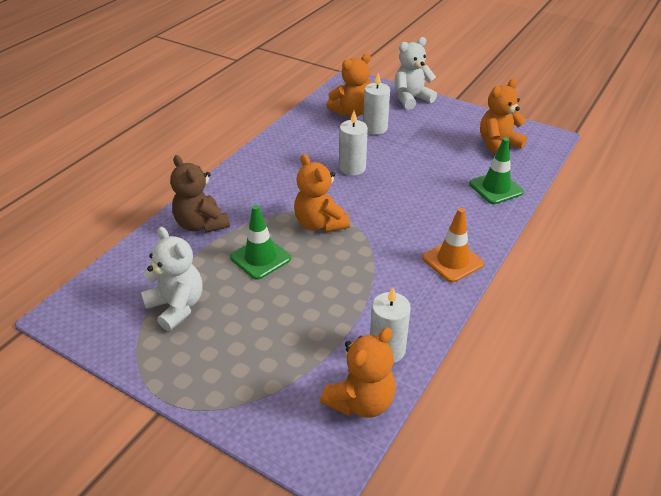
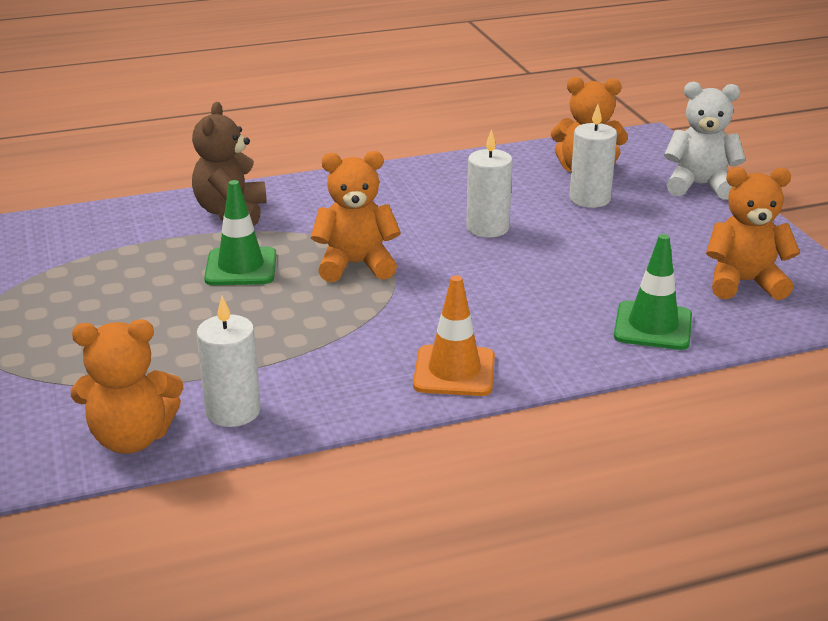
camera: 40 degrees right, 10 degrees down
(177, 306) = (98, 270): white teddy bear -> none
(320, 224) = (356, 265): orange teddy bear -> orange teddy bear turned 75 degrees clockwise

